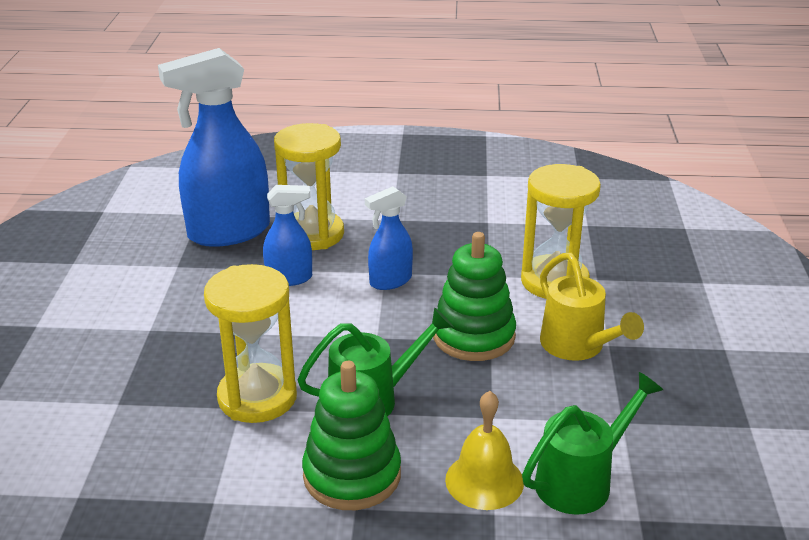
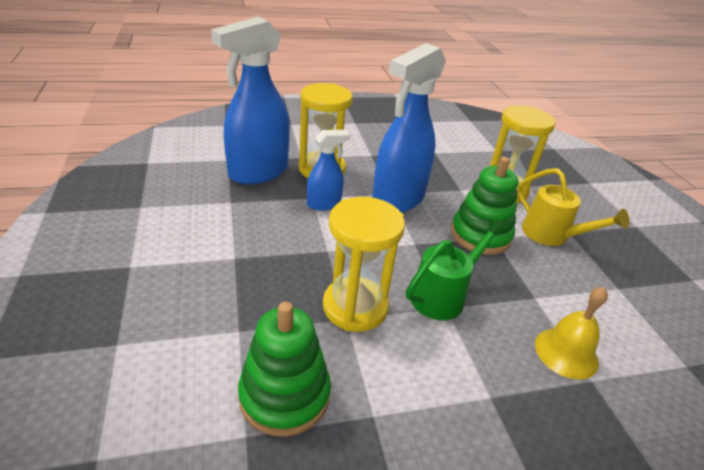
camera: 20 degrees left, 5 degrees up
(352, 475) = (469, 366): green stacking toy -> green stacking toy (284, 395)
(390, 281) = (397, 199): blue spray bottle -> blue spray bottle, size x1.95
(582, 480) = (628, 340): green watering can -> none

